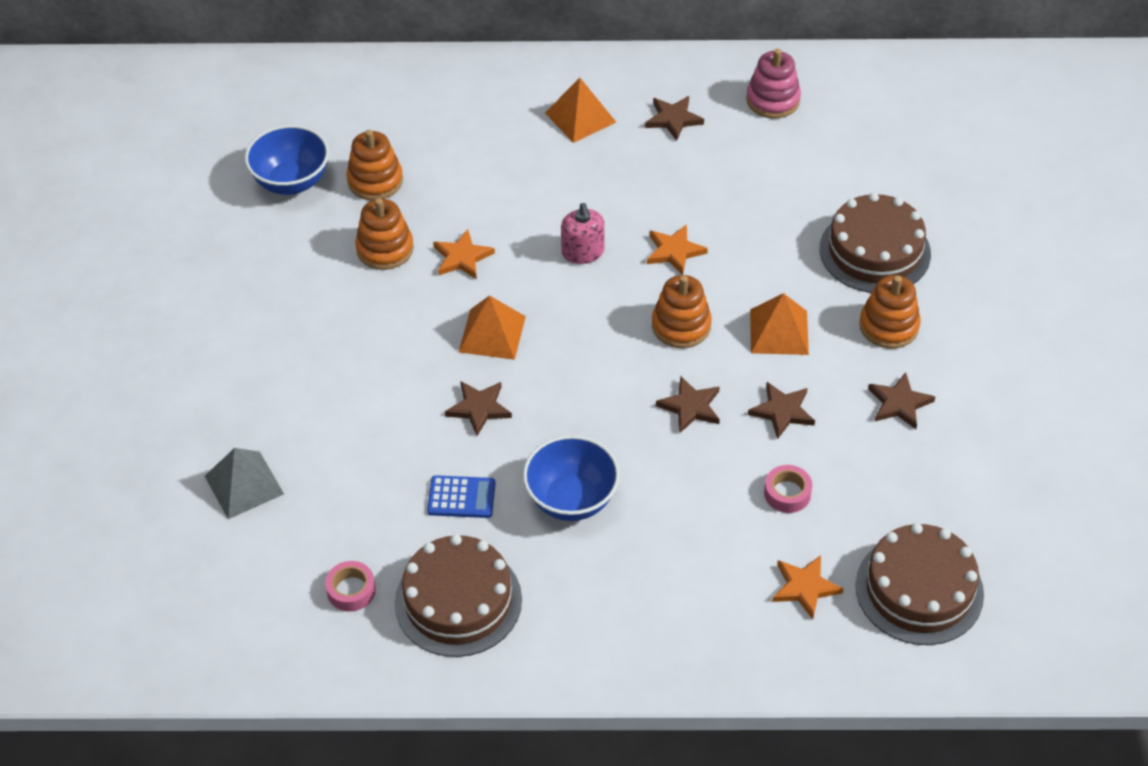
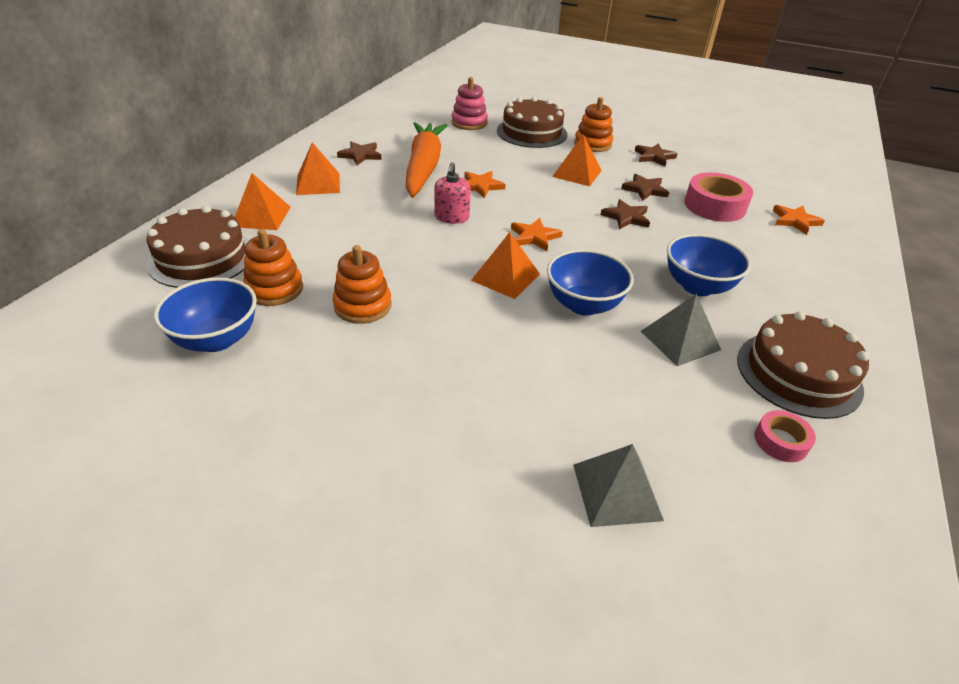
camera: 70 degrees left, 10 degrees down
(461, 497) = (680, 340): blue calculator -> grey pyramid
(462, 257) = (410, 269): orange star -> orange star (534, 237)
(479, 408) = (583, 305): brown star -> blue bowl
(485, 110) = (261, 216): none -> orange pyramid
(583, 252) = (452, 217): pink soap dispenser -> pink soap dispenser turned 90 degrees clockwise
(681, 326) = (550, 201): orange stacking toy -> none
(684, 185) = (424, 167): none -> orange carrot
(773, 100) = (381, 125): pink stacking toy -> pink stacking toy (469, 123)
(787, 493) = (714, 206): pink tape -> pink tape, size x1.86
(919, 589) = (799, 188): brown cake -> brown cake (202, 258)

